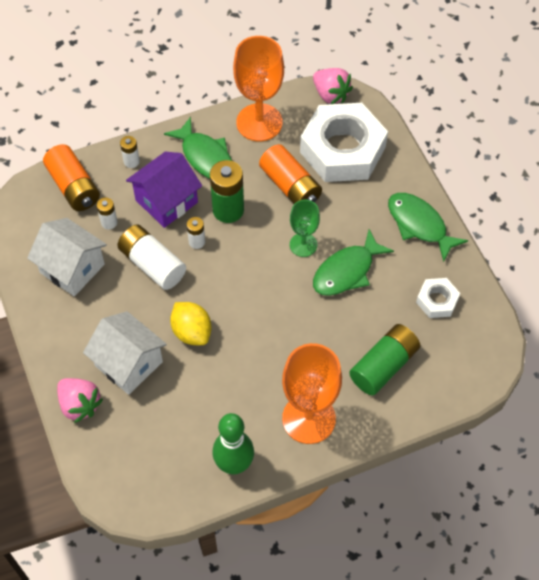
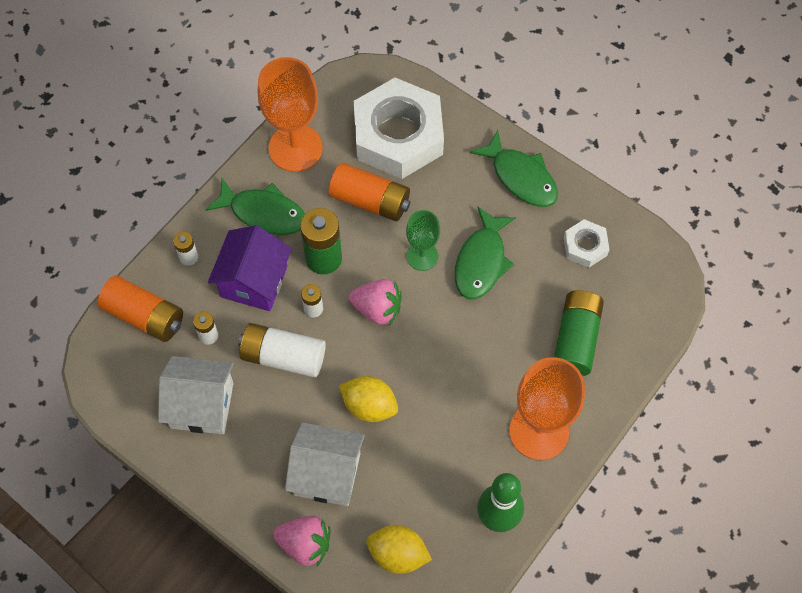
camera: 30 degrees left, 5 degrees up
(142, 449) = (398, 554): none -> yellow lemon
(331, 94) = (349, 82): pink strawberry -> pink strawberry (377, 309)
(419, 225) = (521, 177): green fish -> green fish turned 150 degrees counterclockwise

